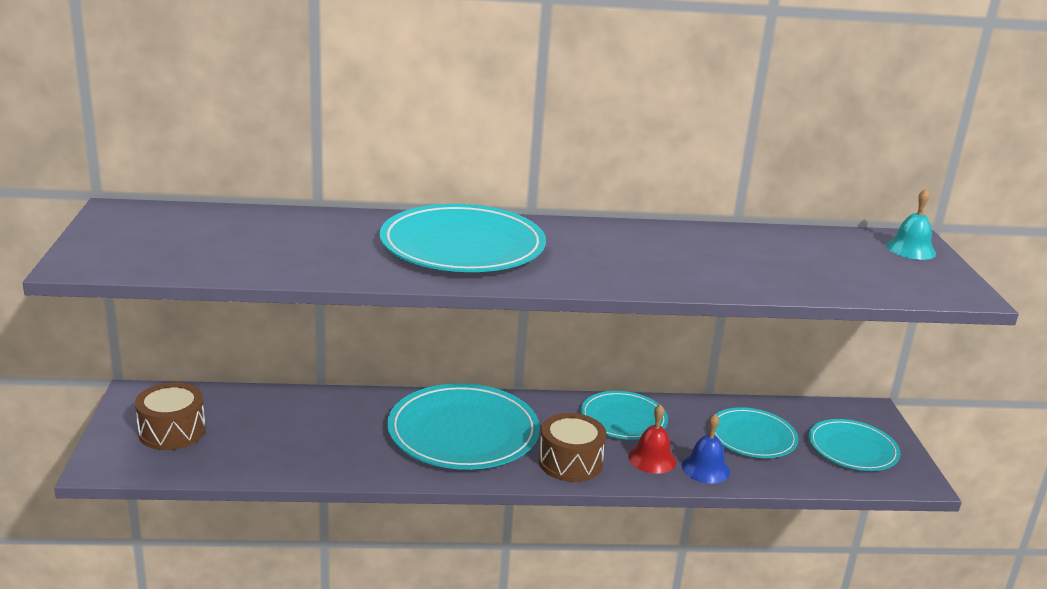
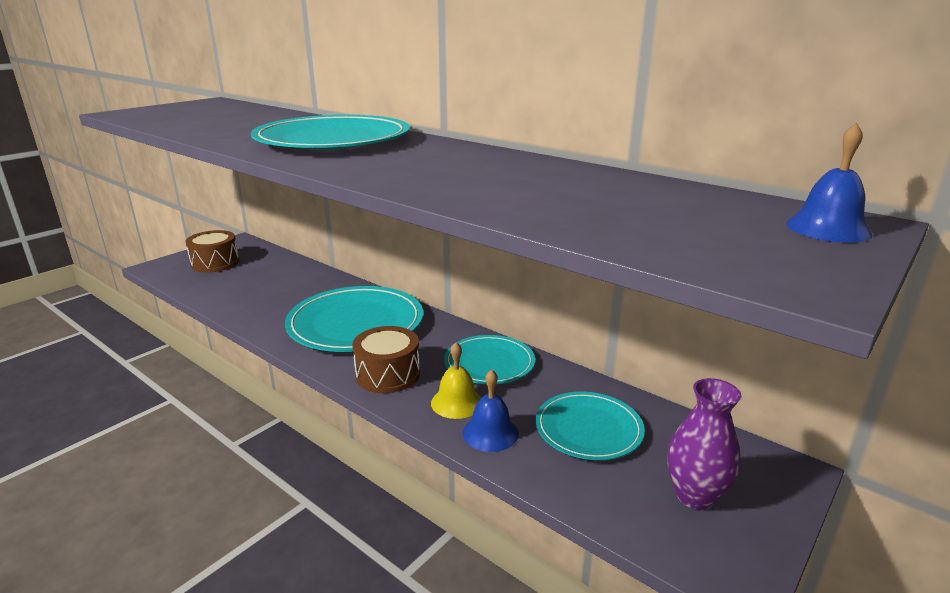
camera: 45 degrees right, 0 degrees up
(652, 459) = (457, 402): red bell -> yellow bell
(852, 449) = (695, 496): turquoise plate -> purple vase
(910, 249) = (828, 228): turquoise bell -> blue bell

